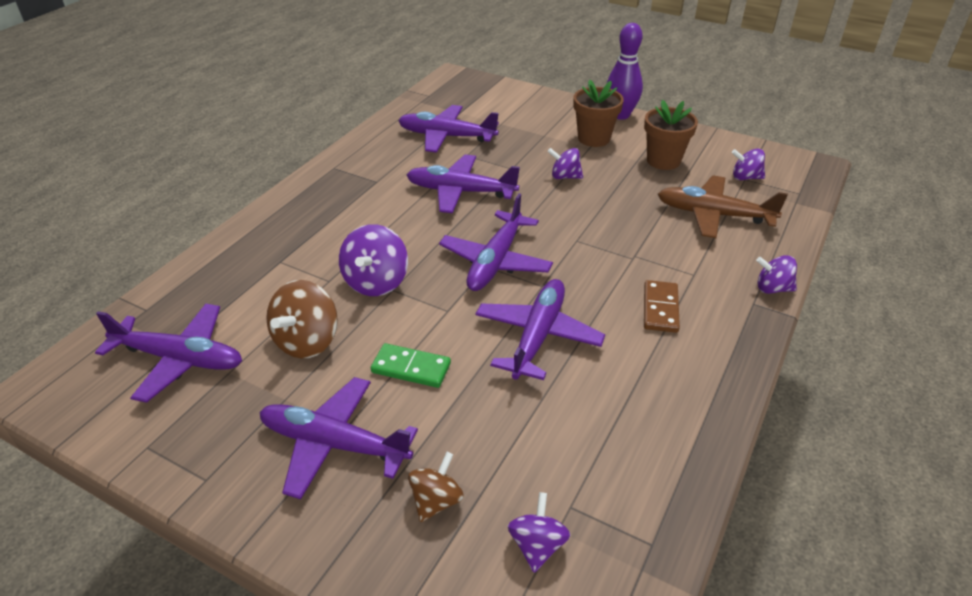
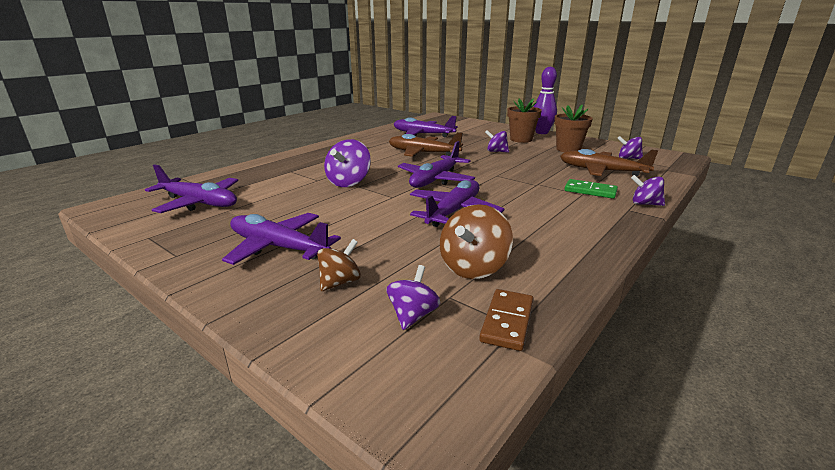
camera: 10 degrees right, 15 degrees down
(307, 341) = (288, 202): brown spinning top -> brown spinning top (473, 268)
(411, 368) = (353, 218): green domino -> green domino (590, 191)
(461, 192) = (423, 153): purple plane -> brown plane
(660, 308) = (552, 206): brown domino -> brown domino (507, 321)

